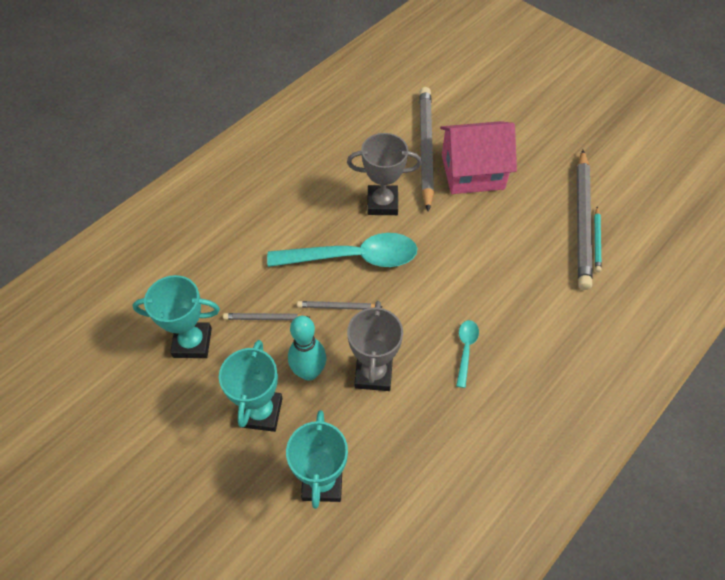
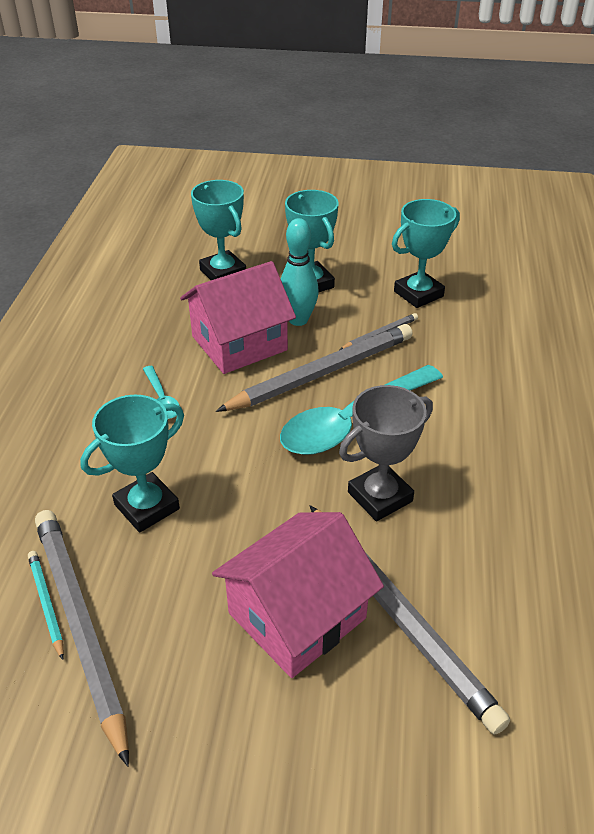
camera: 145 degrees right, 15 degrees down
(338, 307) = (322, 373): grey pencil -> grey pencil, size x2.21
(373, 373) = (239, 343): grey trophy -> pink house
(518, 268) = (147, 507): none -> turquoise trophy

